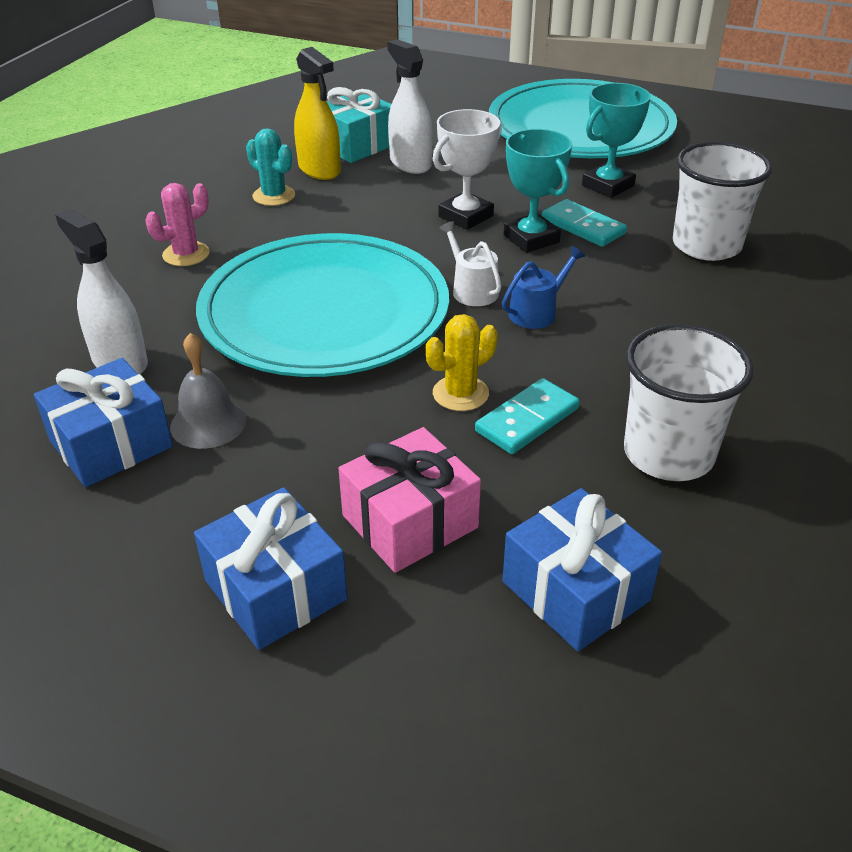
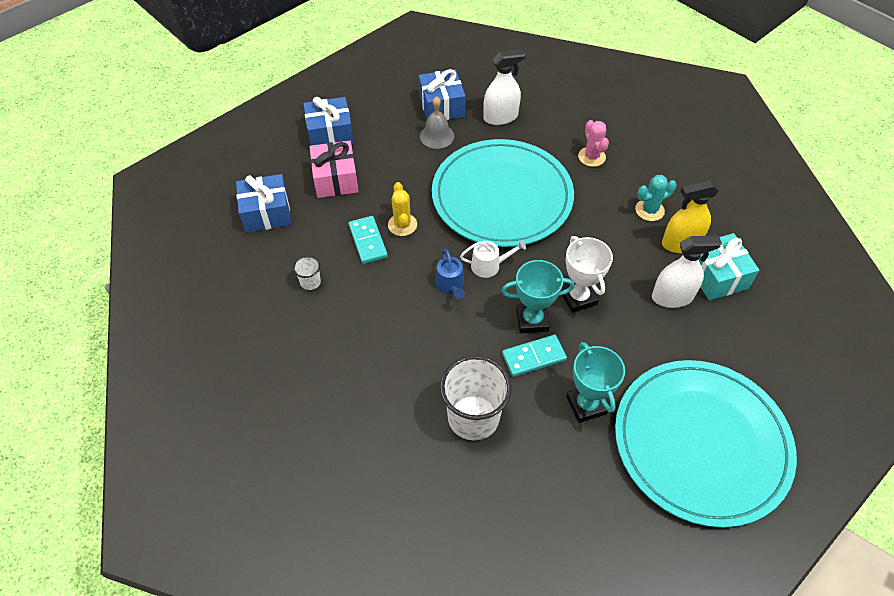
camera: 115 degrees right, 15 degrees up
(668, 454) = (310, 282): white cup -> white cup, size x0.45

